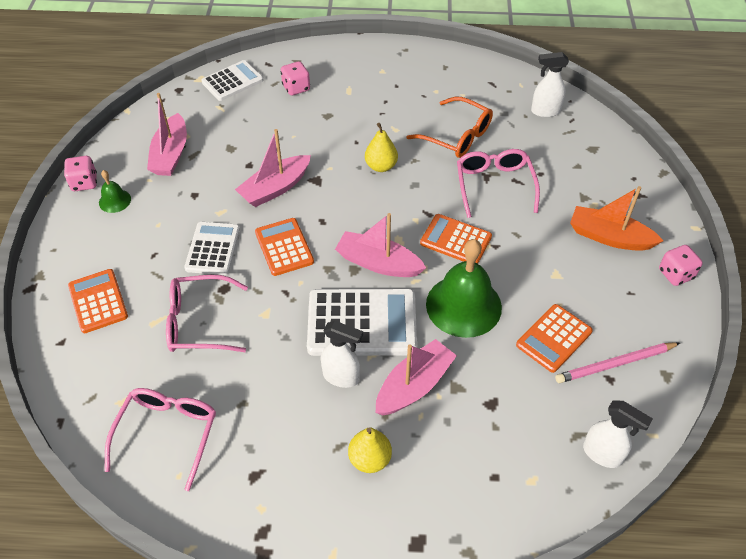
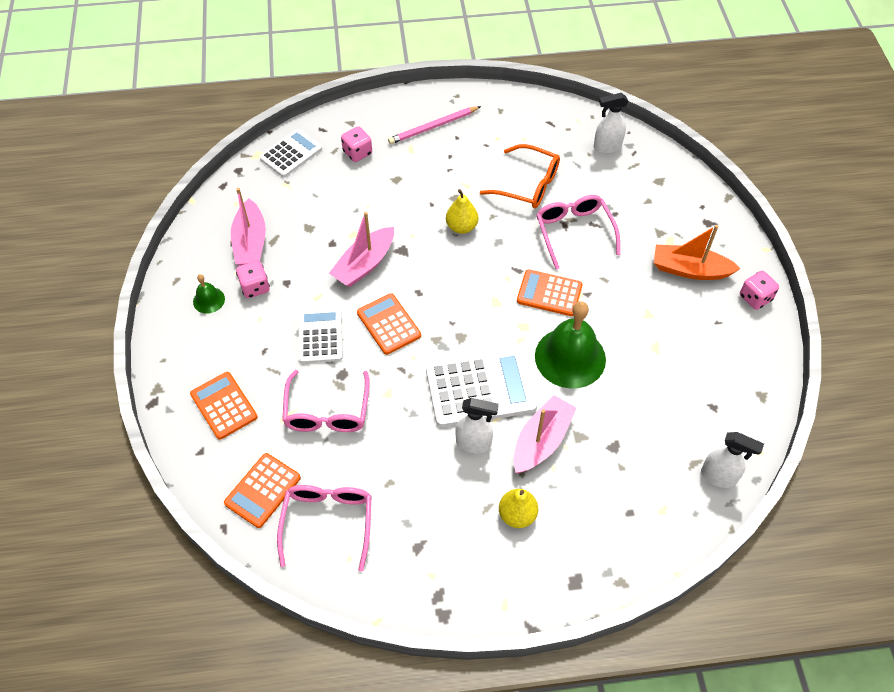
camera: 10 degrees left, 5 degrees up
(84, 183) = (172, 285): pink dice -> pink dice (255, 287)
(199, 322) = (327, 411): pink glasses -> pink glasses turned 75 degrees counterclockwise
(378, 263) = (482, 327): pink boat -> none
(553, 338) = (657, 376): orange calculator -> orange calculator (262, 490)
(615, 364) = (715, 392): pink pencil -> pink pencil (433, 127)

